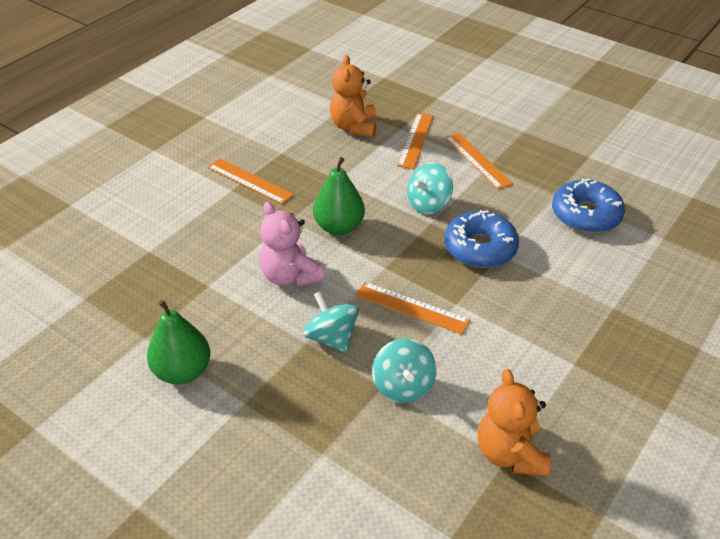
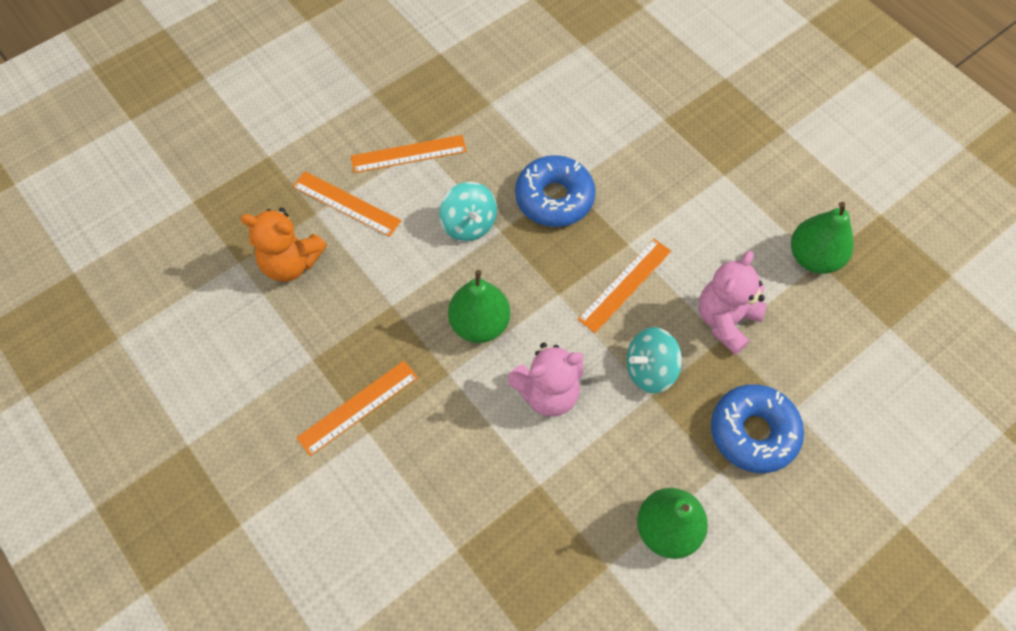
camera: 75 degrees left, 20 degrees up
(403, 386) = (725, 320): turquoise spinning top -> pink teddy bear
(510, 453) = (813, 257): orange teddy bear -> green pear
(586, 215) = (532, 91): blue donut -> blue donut (753, 432)

